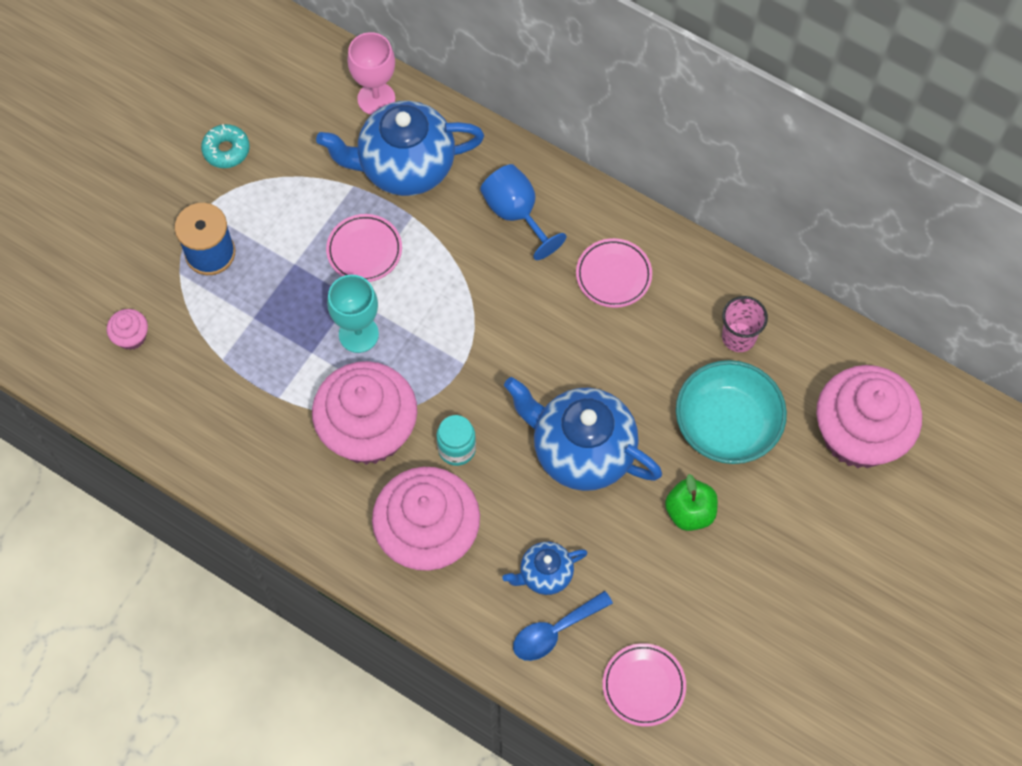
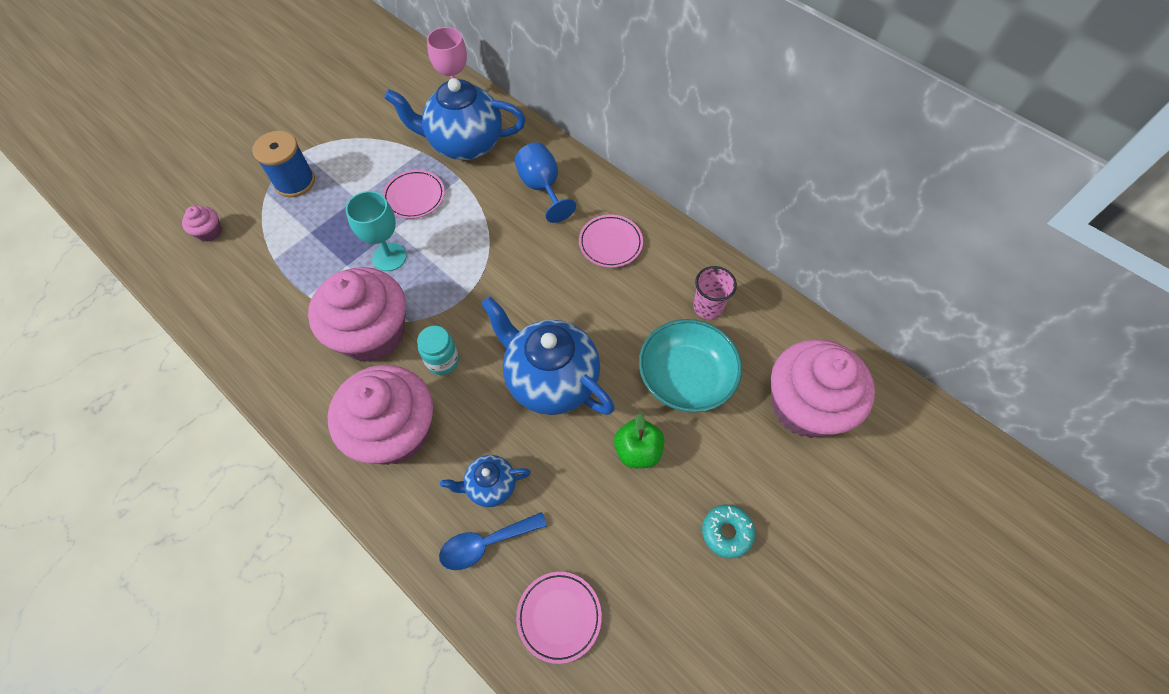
camera: 10 degrees right, 5 degrees down
(226, 150) = (334, 115): turquoise donut -> turquoise donut (726, 532)

